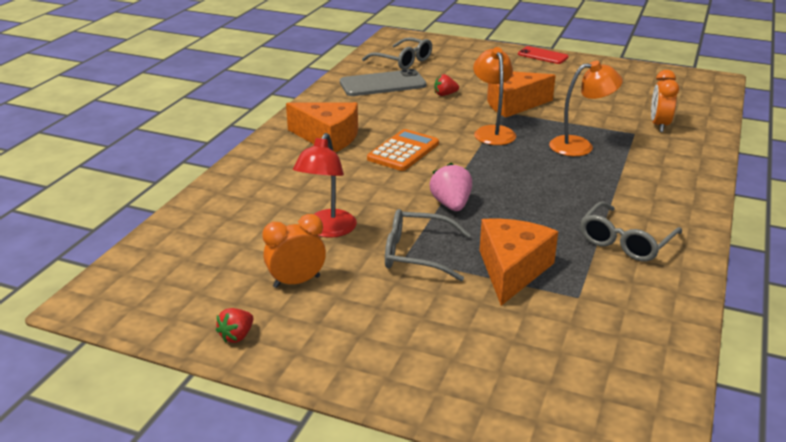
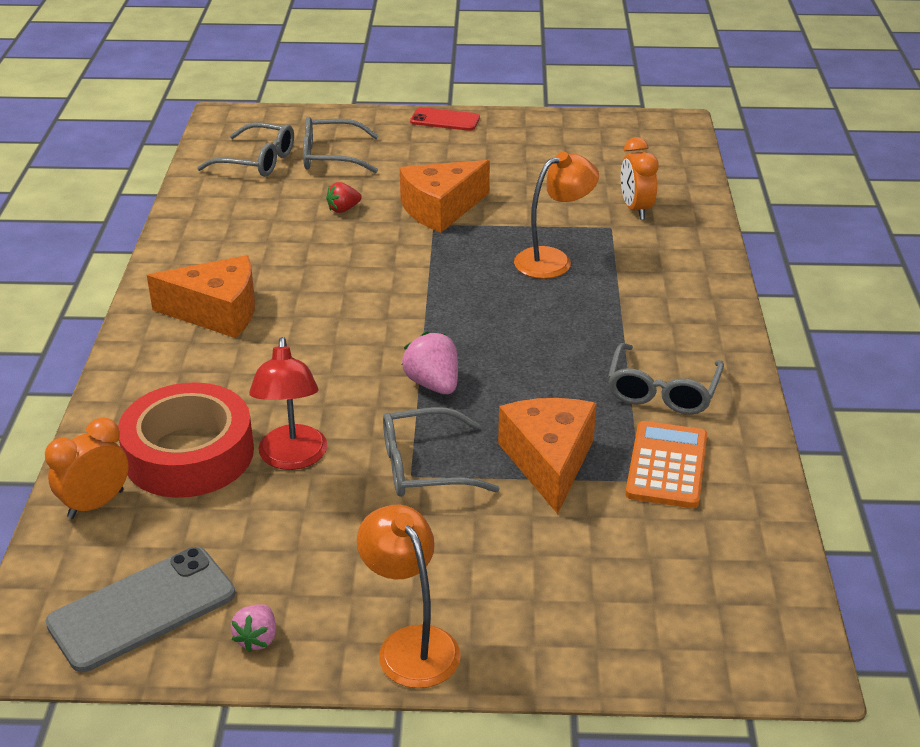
camera: 20 degrees left, 5 degrees up
(237, 336) = (257, 639): red strawberry -> pink strawberry
(261, 214) = (189, 454): none -> red tape
(296, 282) = (292, 543): orange clock -> orange clock (96, 504)
(382, 84) = (248, 206): grey phone -> grey phone (142, 609)
(403, 151) = (332, 314): orange calculator -> orange calculator (667, 466)
(452, 65) = (330, 156): none -> grey glasses
(492, 132) = (434, 259): orange lamp -> orange lamp (411, 644)

